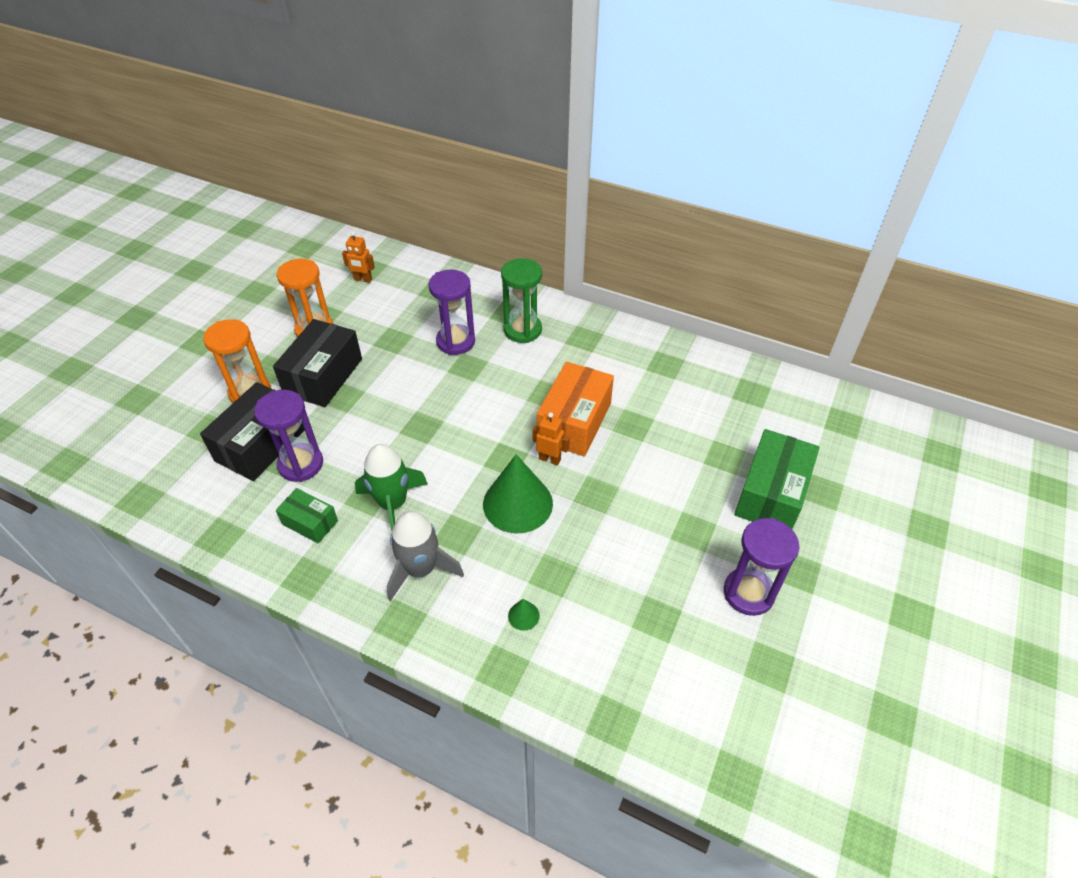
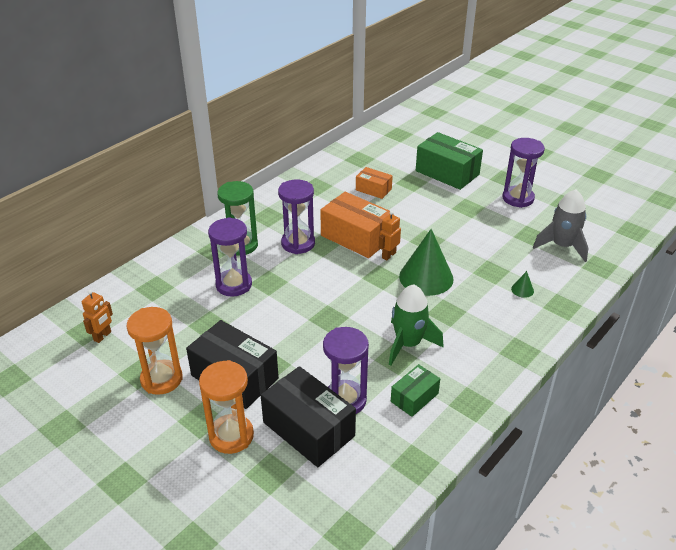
camera: 75 degrees left, 10 degrees down
(421, 569) = (475, 335): grey rocket -> grey rocket (562, 246)
(542, 374) = (298, 243): none -> purple hourglass
(685, 419) = (373, 189): none -> orange box

